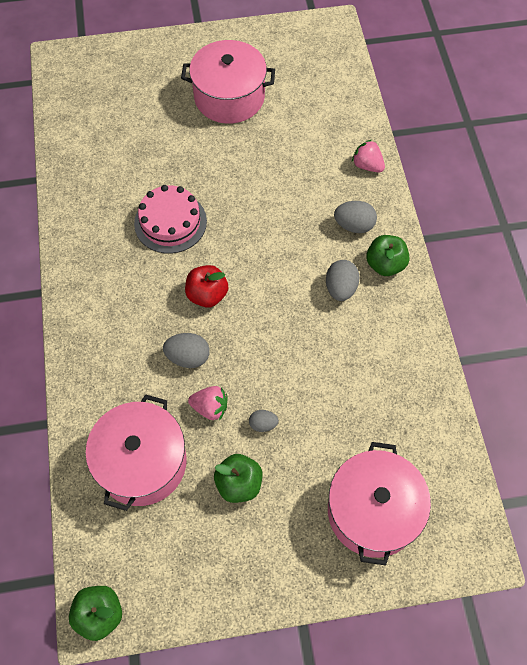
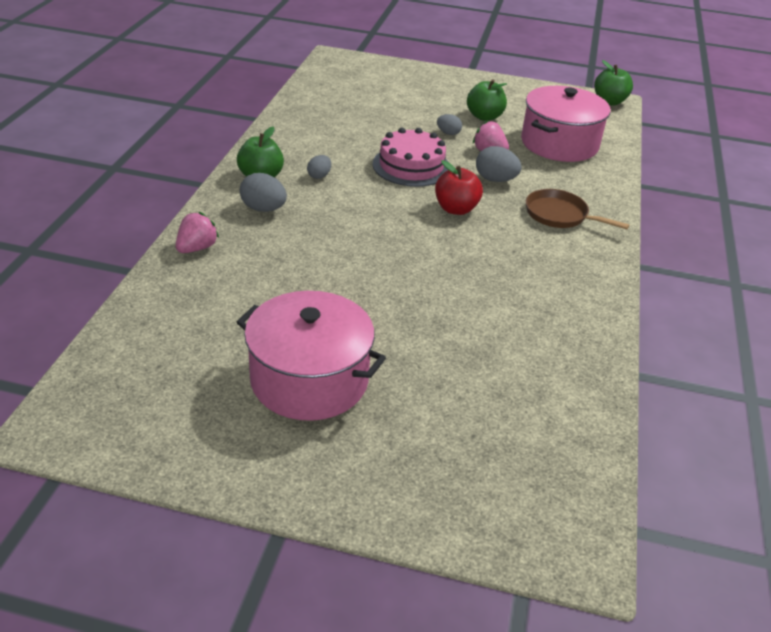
camera: 160 degrees left, 25 degrees down
(117, 327) = (559, 215): none -> brown pan
(170, 222) = (469, 272): pink cake -> pink cake (411, 166)
(340, 288) = (319, 176): grey egg -> grey egg, size x0.61
(367, 165) = (197, 248): pink strawberry -> pink strawberry turned 120 degrees counterclockwise
(373, 511) = (392, 84): pink pot -> none

